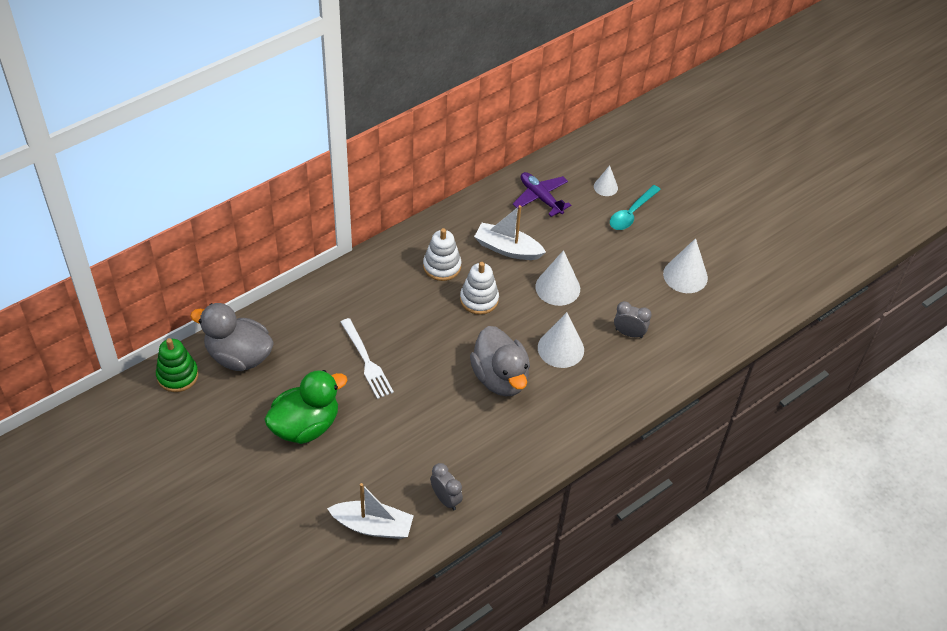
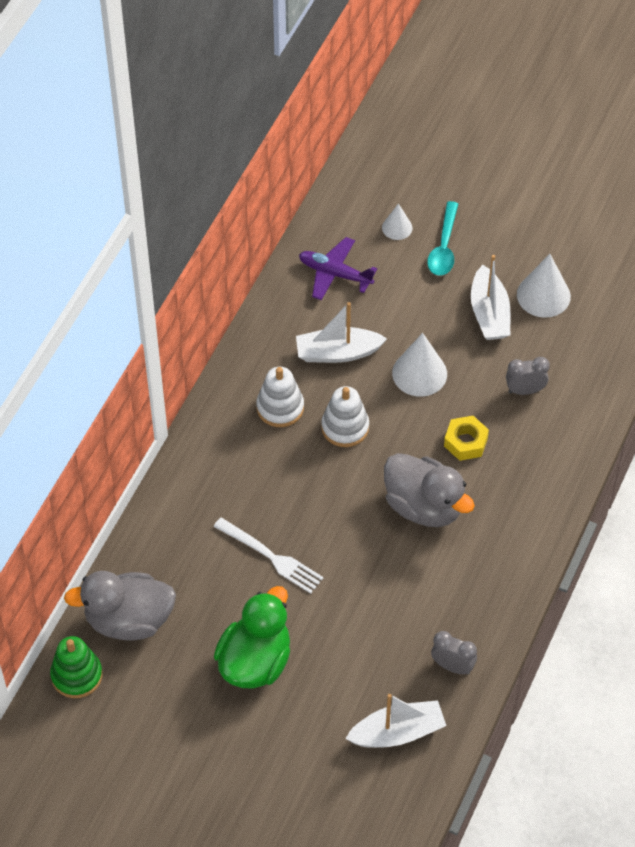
camera: 25 degrees left, 5 degrees up
(560, 348) = (465, 442): white cone -> yellow nut
(636, 270) = (489, 313): none -> white boat

